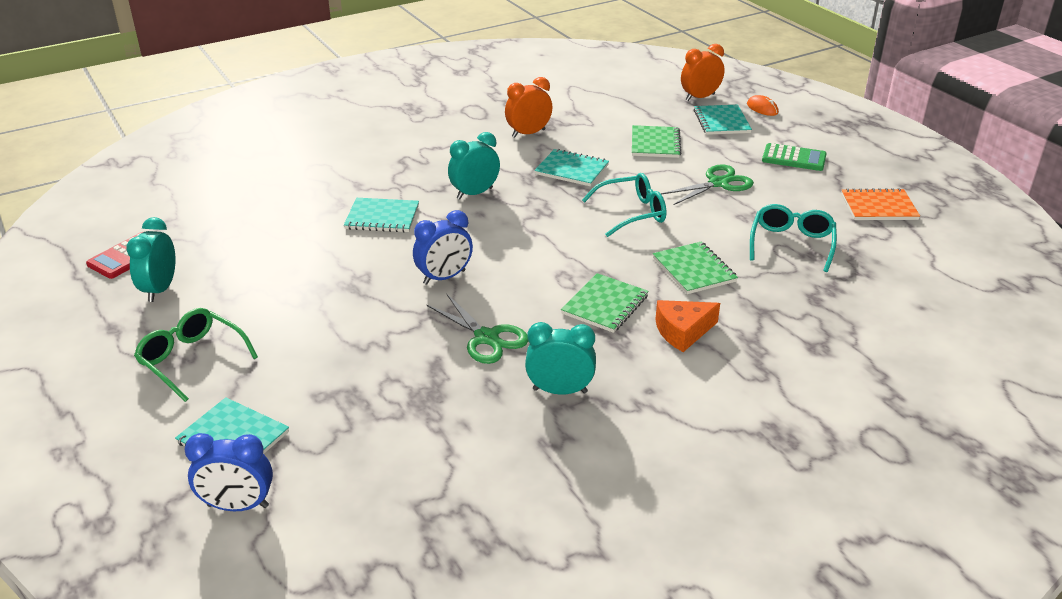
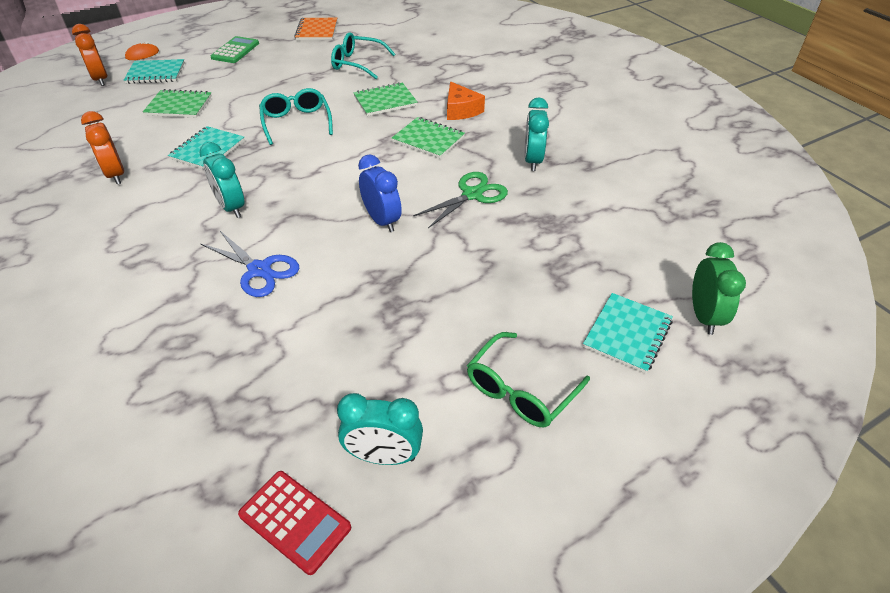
camera: 90 degrees left, 10 degrees up
(238, 506) = (704, 316): blue clock -> green clock
(382, 217) = (260, 270): turquoise notebook -> blue scissors
(718, 183) = (262, 82): green scissors -> none

